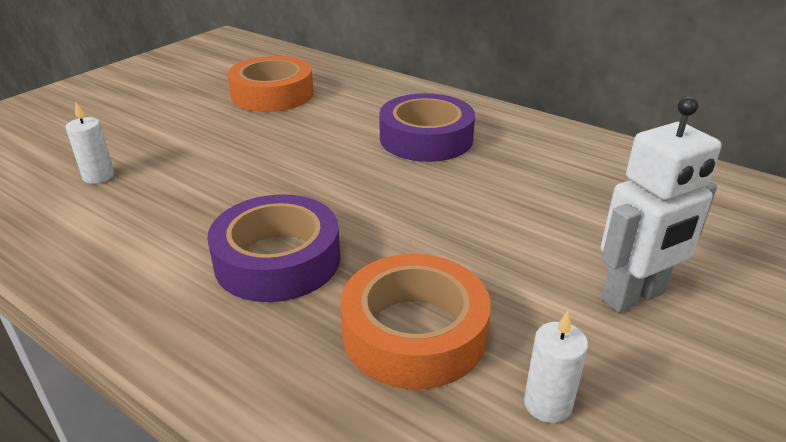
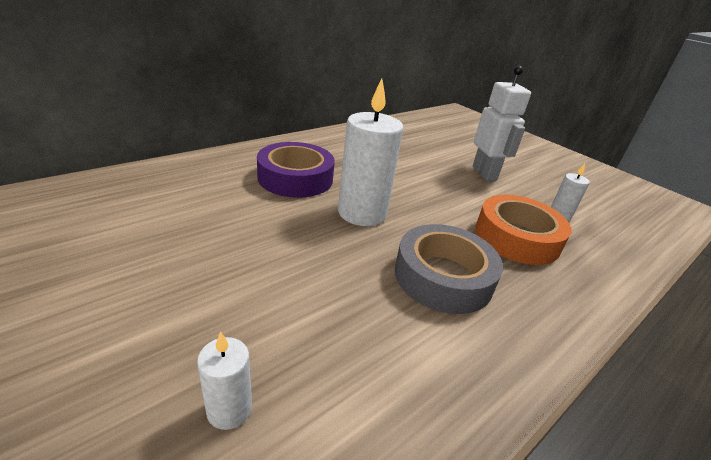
camera: 80 degrees left, 0 degrees up
(272, 94) = (121, 231): orange tape -> none
(277, 260) = (443, 277): purple tape -> grey tape
(381, 190) = (362, 213): none -> white candle

